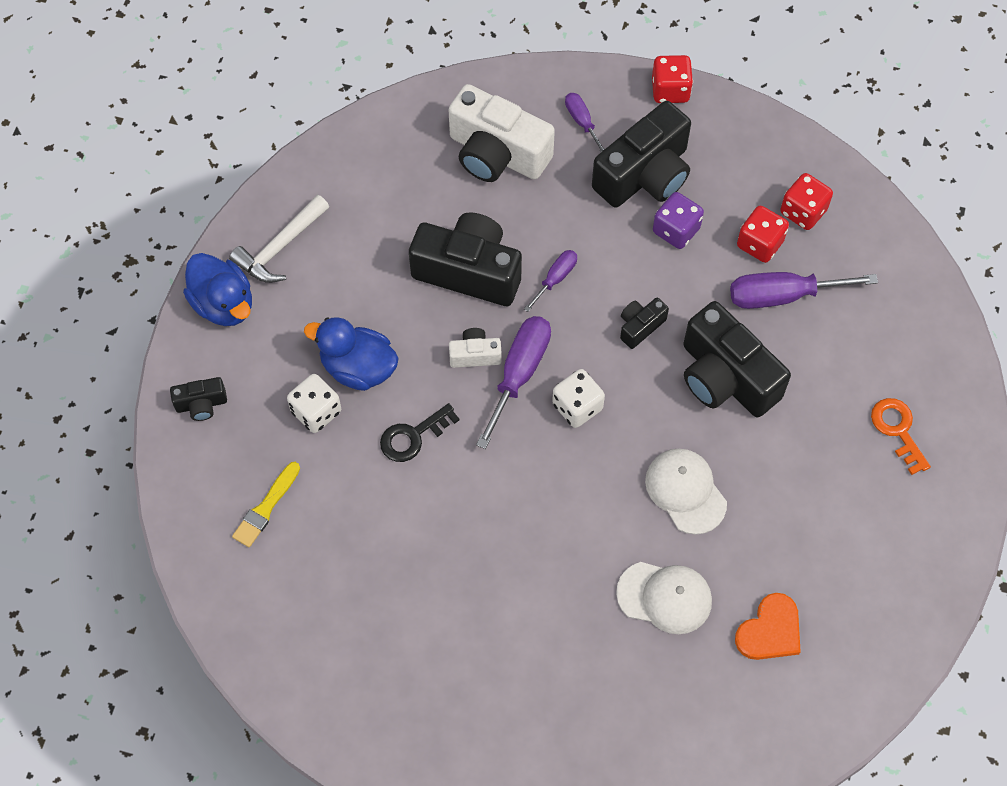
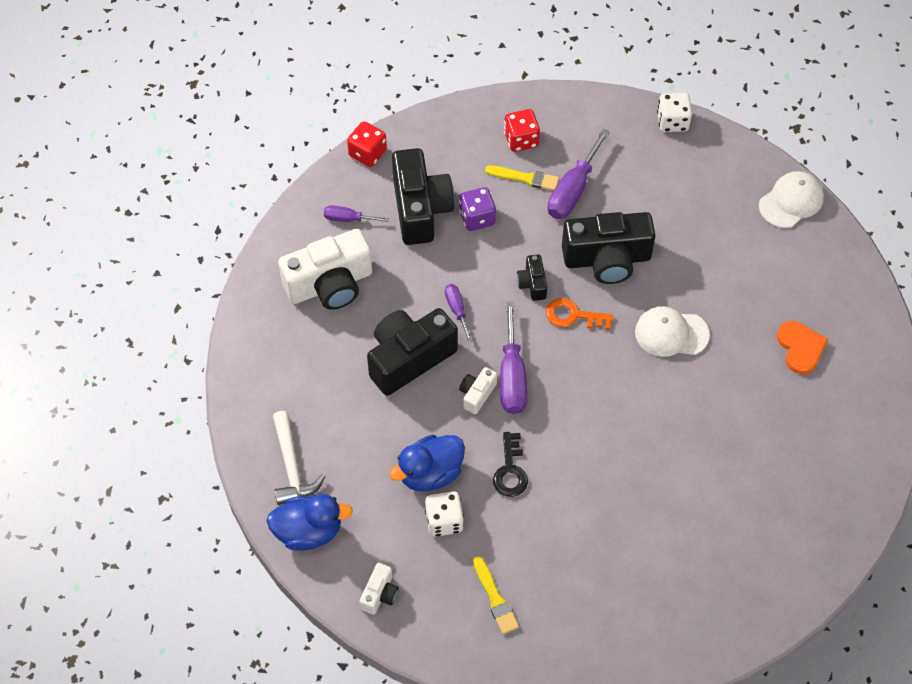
camera: 55 degrees left, 5 degrees down
(201, 404) = (380, 594): black camera -> white camera
(519, 373) = (512, 376): purple screwdriver -> purple screwdriver turned 150 degrees counterclockwise
(577, 407) = (563, 357): white dice -> white dice (672, 122)
(664, 597) = (736, 392): white cap -> white cap (791, 201)
(760, 244) = (525, 178): red dice -> yellow brush
(897, 430) = (714, 191): orange key -> orange key (573, 315)

